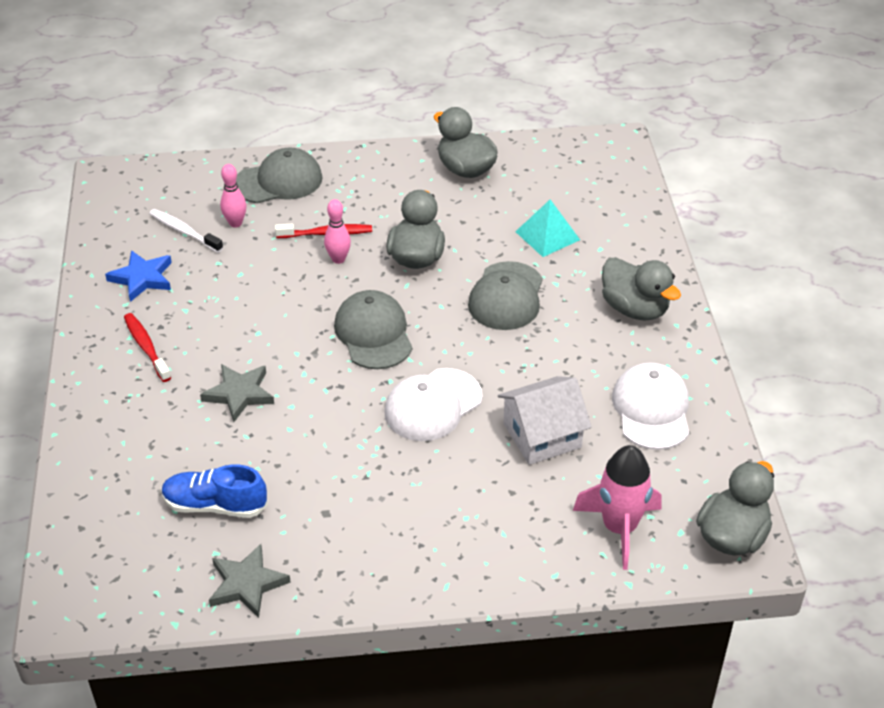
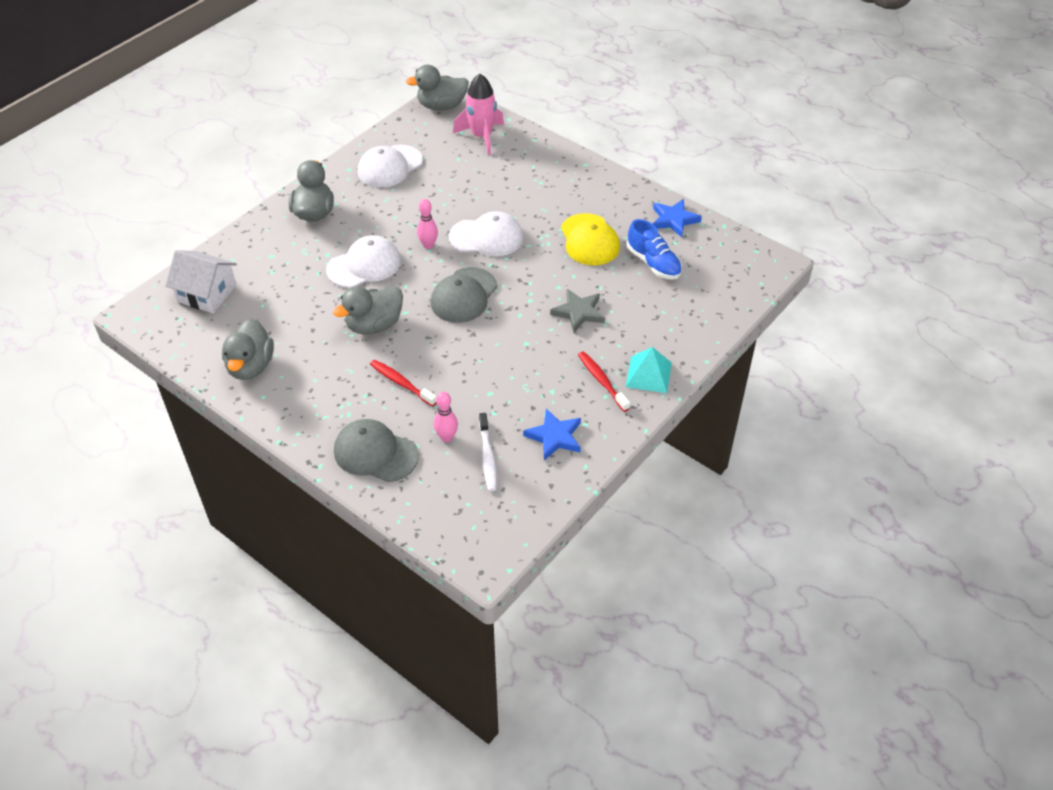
camera: 135 degrees left, 5 degrees up
(146, 347) = (602, 381): red toothbrush -> red toothbrush turned 135 degrees clockwise
(247, 584) = (674, 220): grey star -> blue star
(319, 482) = (589, 240): none -> yellow cap
(338, 259) = (419, 358): pink bowling pin -> pink bowling pin (428, 245)
(506, 296) = (364, 265): grey cap -> white cap
(542, 435) = (456, 190): white house -> white house (207, 293)
(547, 235) = (283, 284): turquoise pyramid -> turquoise pyramid (648, 374)

